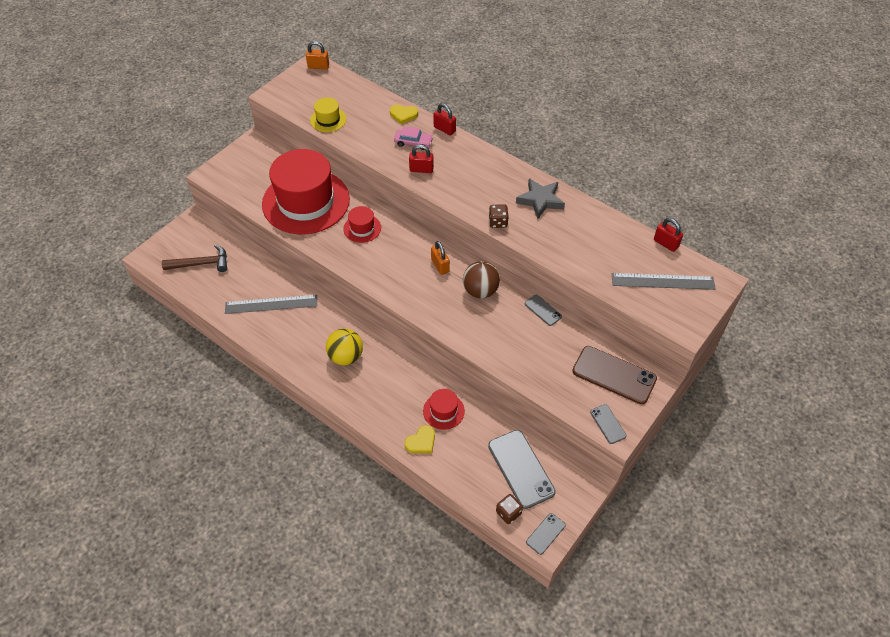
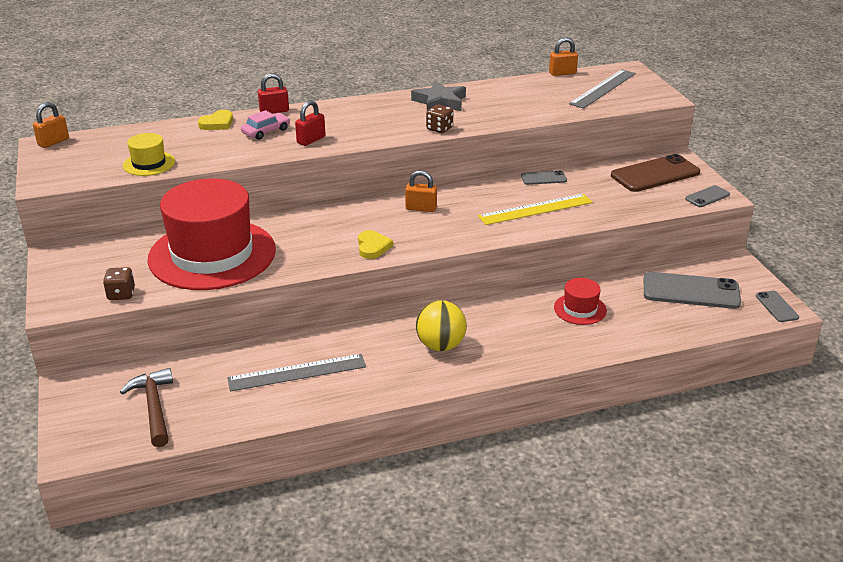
camera: 55 degrees left, 20 degrees down
(201, 263) = (154, 407): brown hammer -> brown hammer turned 45 degrees counterclockwise
(271, 304) = (297, 372): grey ruler -> grey ruler turned 45 degrees clockwise
(362, 228) = (306, 233): red hat -> none
(421, 442) = (606, 338): yellow heart -> yellow heart (372, 247)
(480, 291) = (481, 199): brown ball -> none
(493, 327) = (535, 209): none -> yellow ruler
(508, 513) = (737, 318): brown dice -> brown dice (121, 294)
(608, 424) = (707, 197): grey phone -> grey phone turned 45 degrees counterclockwise
(665, 243) = (562, 73): red padlock -> orange padlock

